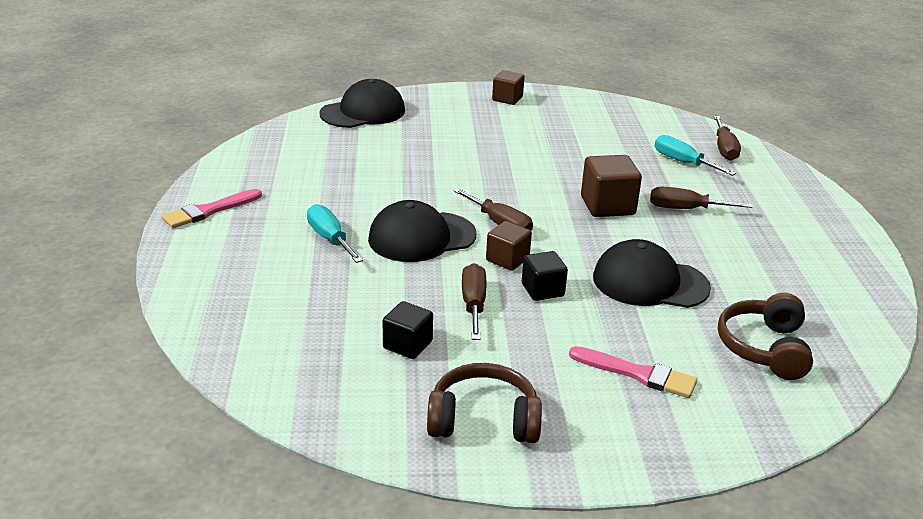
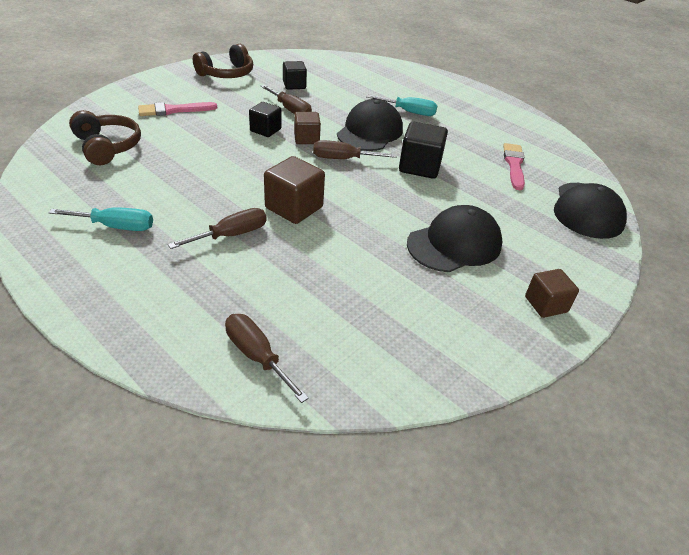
camera: 135 degrees right, 10 degrees up
(209, 211) = (486, 102): pink brush -> pink brush (514, 165)
(435, 188) = (419, 167): none -> black cube
(649, 282) = (207, 159): black cap -> black cap (454, 244)
(683, 162) = (282, 300): turquoise screwdriver -> turquoise screwdriver (116, 226)

